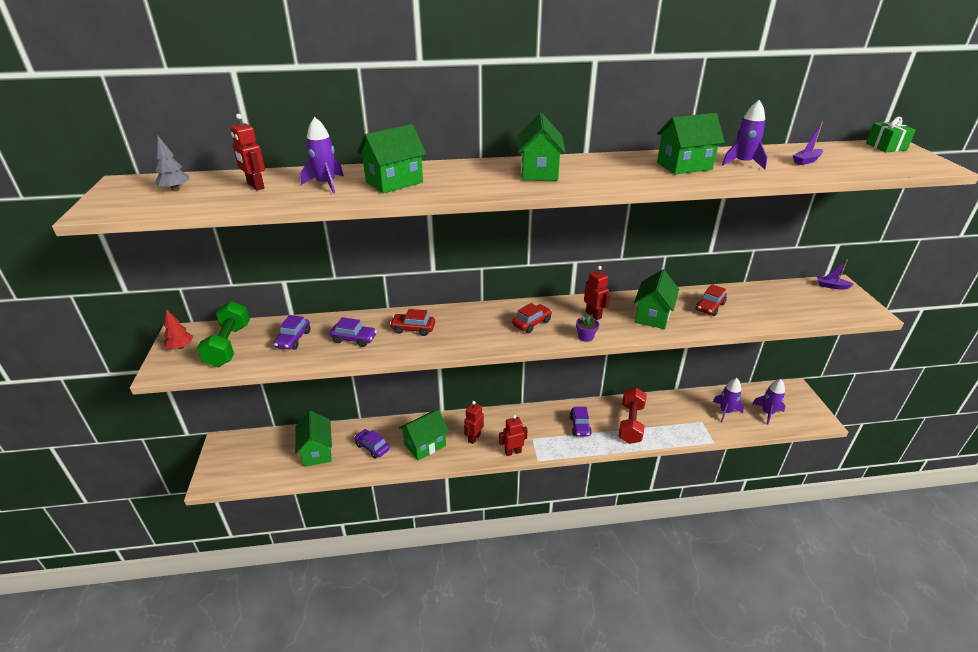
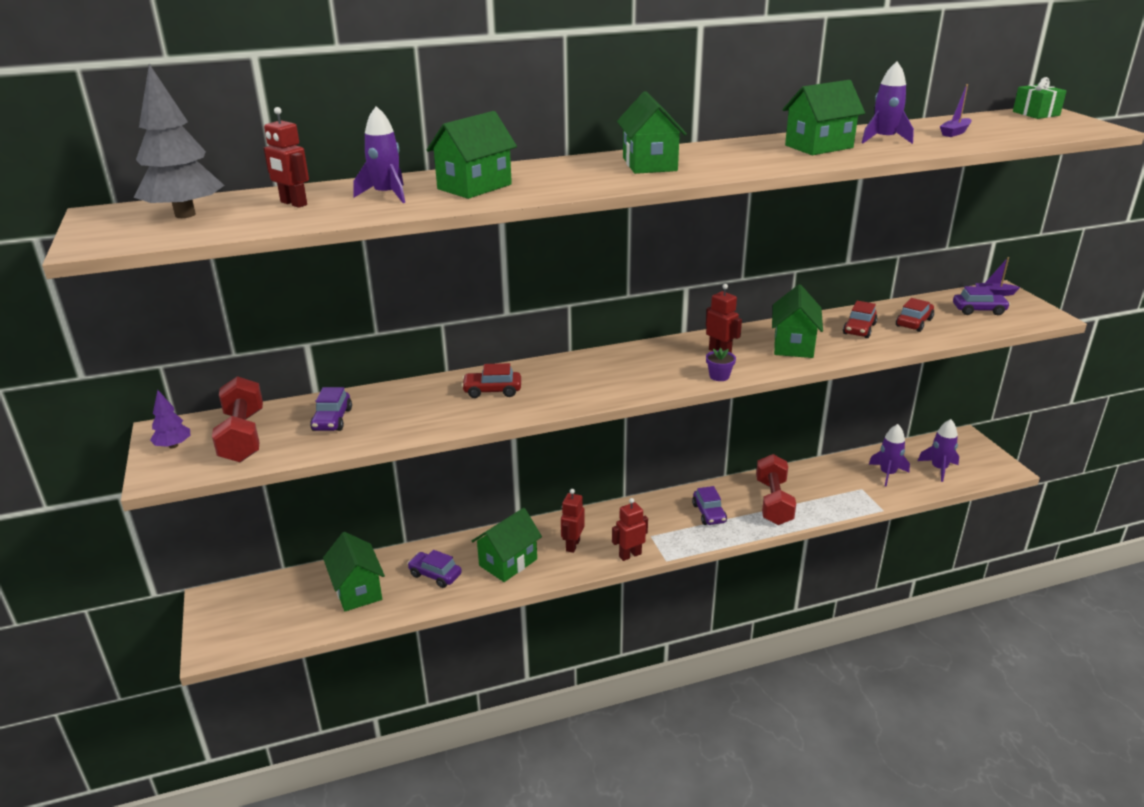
camera: 10 degrees left, 5 degrees down
(175, 189) = (185, 215): grey tree -> grey tree, size x1.96
(181, 347) = (173, 446): red tree -> purple tree
(229, 345) = (243, 436): green dumbbell -> red dumbbell
(354, 339) = (417, 410): purple car -> purple car (979, 310)
(531, 323) = (645, 369): red car -> red car (914, 322)

